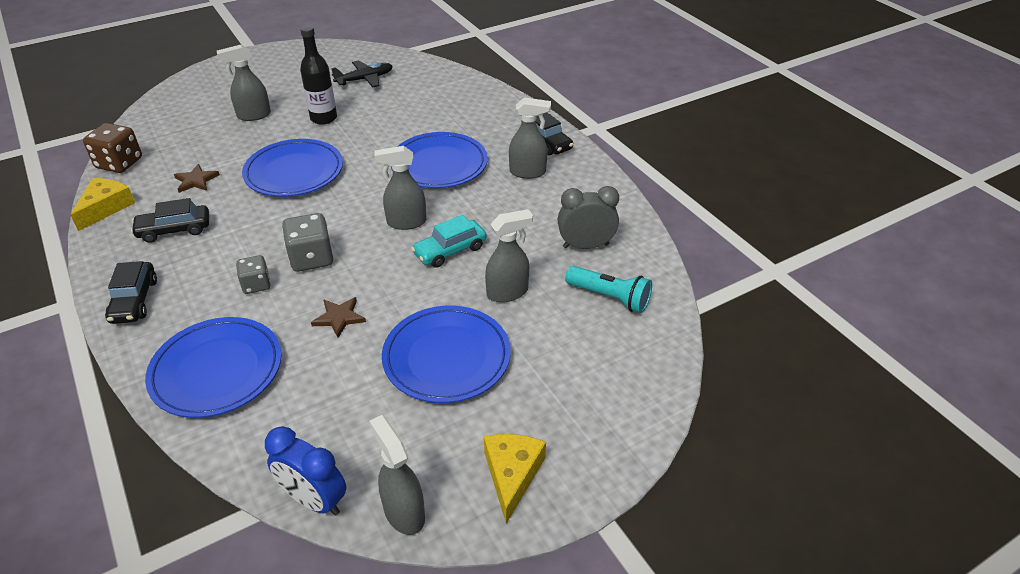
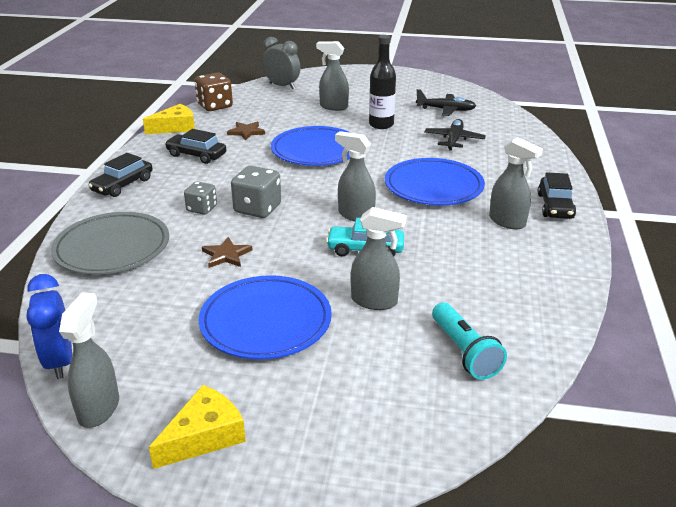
camera: 40 degrees right, 10 degrees down
(217, 370) = (112, 248): blue plate -> grey plate
(406, 110) = (454, 140): none -> black plane
(585, 246) = (492, 300): grey clock -> grey clock (282, 86)

